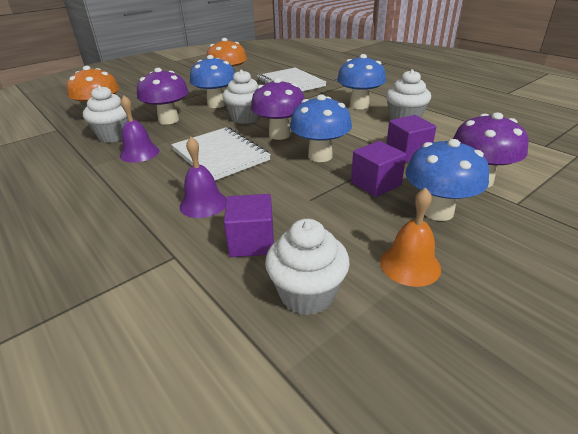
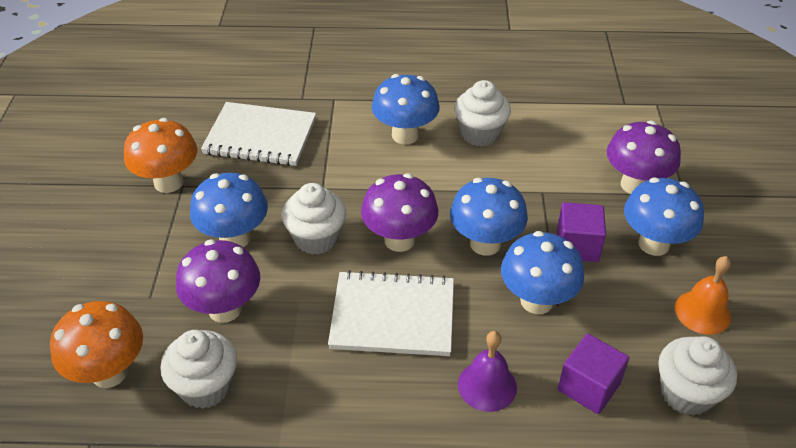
camera: 50 degrees left, 10 degrees up
(139, 153) = (297, 384): purple bell -> none
(301, 190) = (536, 301): none -> blue mushroom
(407, 153) = (546, 185): purple cube -> none

